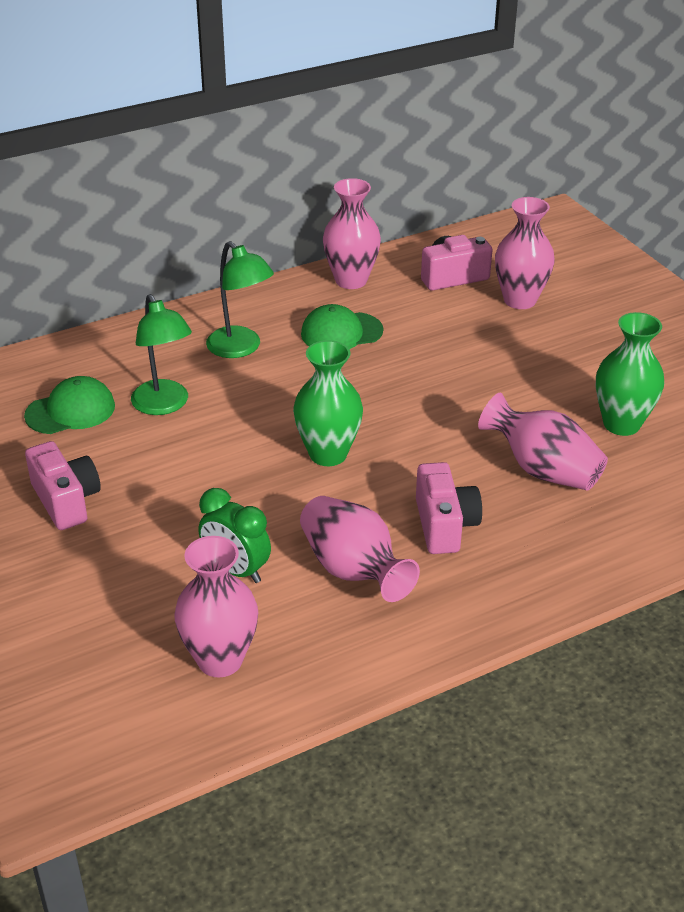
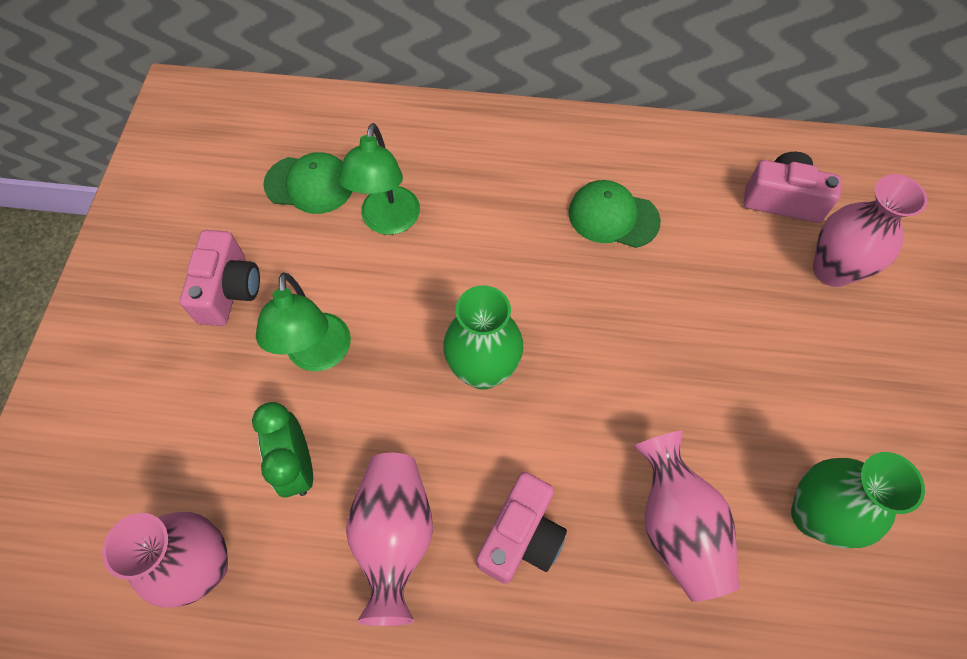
camera: 35 degrees right, 25 degrees up
(240, 348) = (505, 187): green lamp -> green lamp (318, 356)
(351, 280) = (673, 152): pink vase -> none

